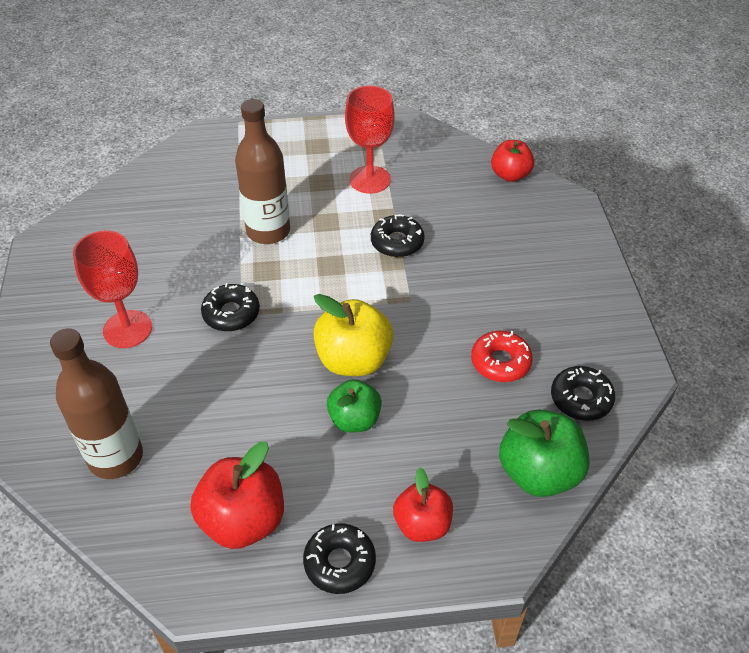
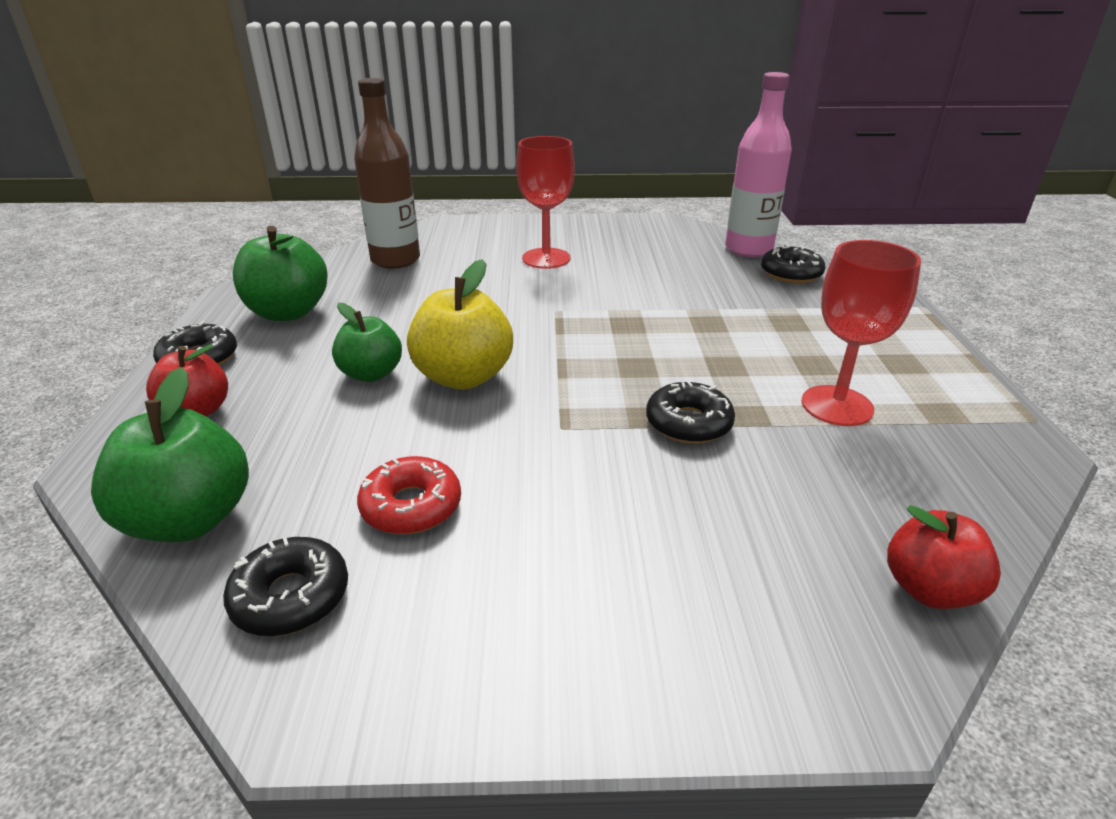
camera: 95 degrees right, 15 degrees down
(124, 193) = (748, 249): none -> pink bottle
(231, 313) = (558, 305): black donut -> black donut (791, 273)
(243, 520) = (288, 312): red apple -> green apple
(268, 231) = (699, 325): brown bottle -> none

